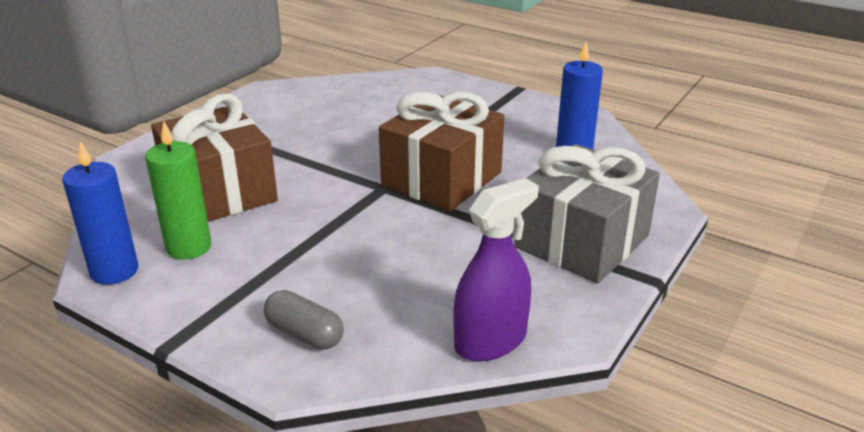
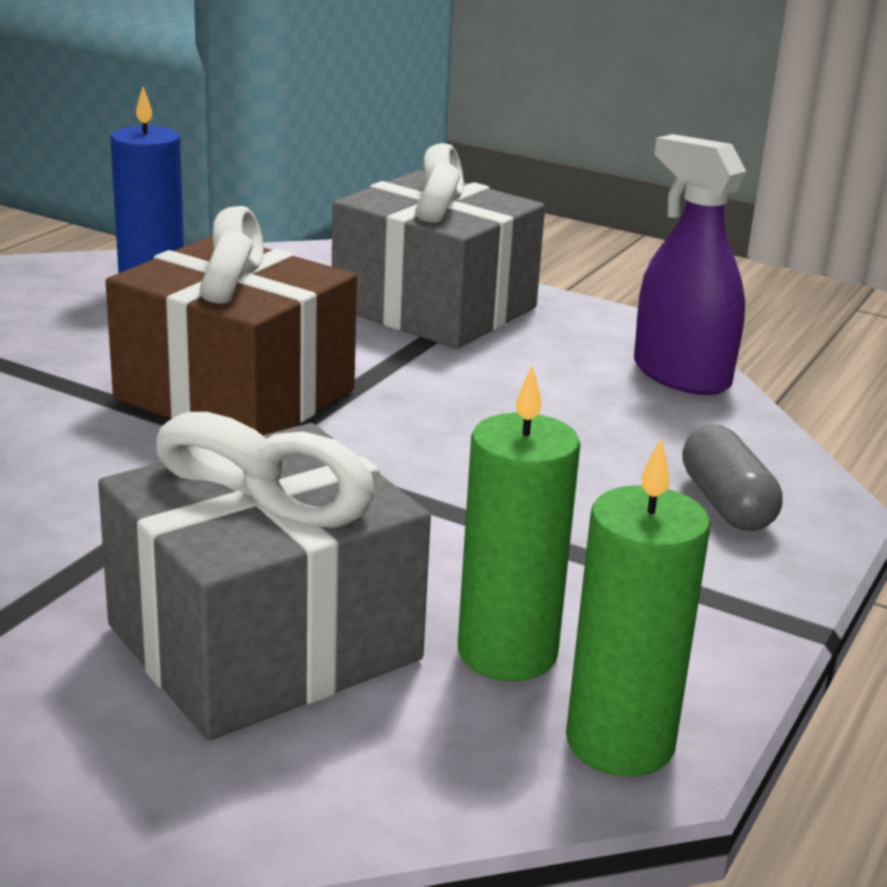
camera: 95 degrees left, 5 degrees down
(114, 271) = (620, 742): blue candle -> green candle
(219, 192) = (264, 643): brown gift -> grey gift
(304, 334) = (726, 504): grey capsule -> grey capsule turned 45 degrees counterclockwise

